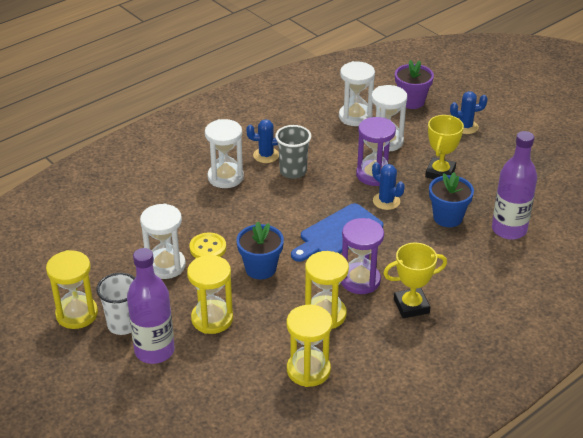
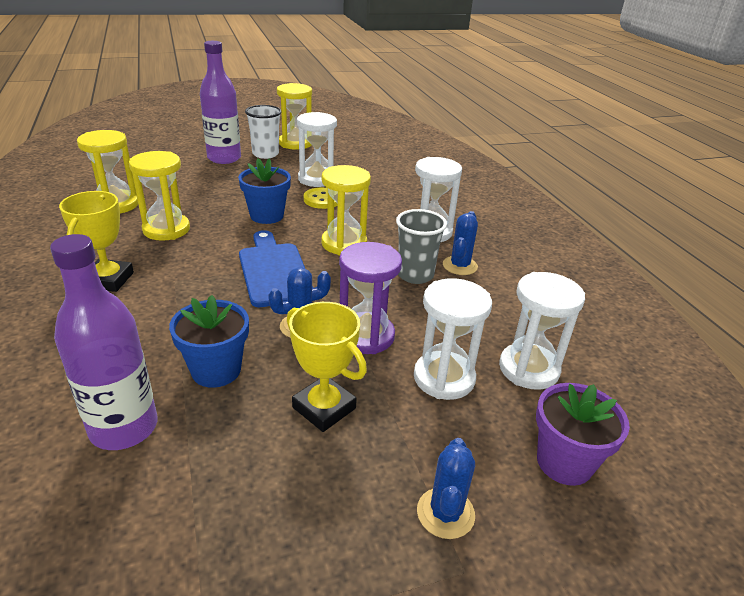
camera: 110 degrees right, 5 degrees down
(212, 319) = (230, 183): yellow hourglass -> yellow hourglass (344, 243)
(360, 280) = (186, 261): purple hourglass -> none

